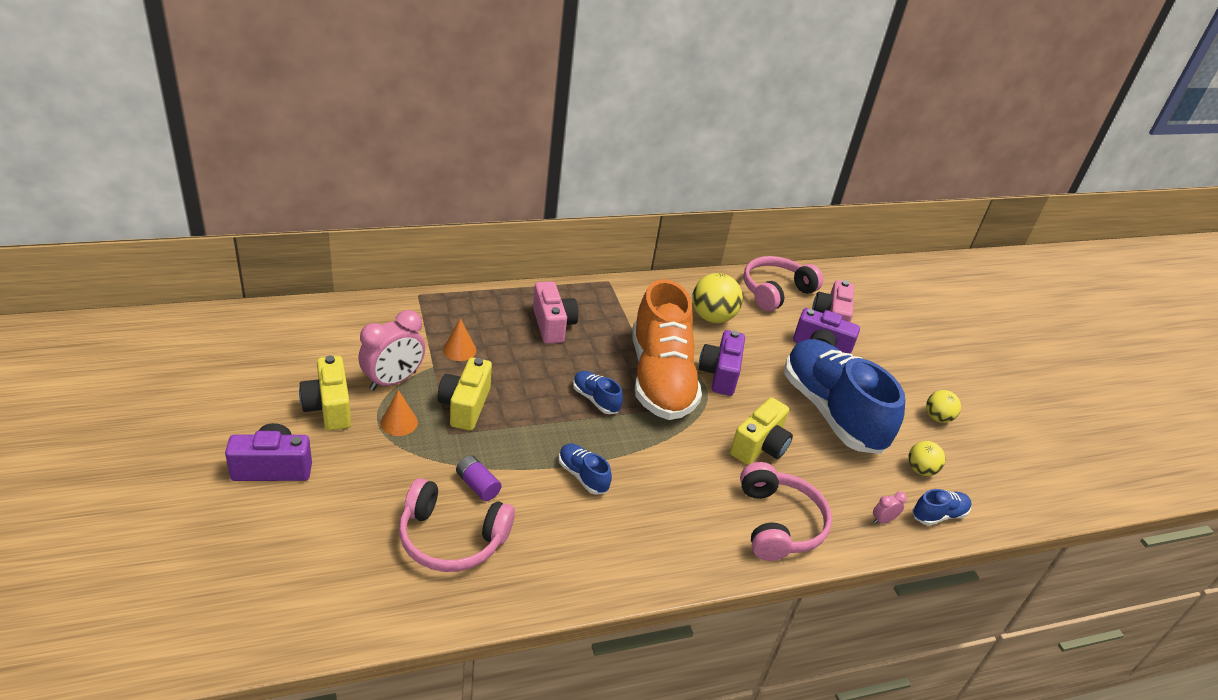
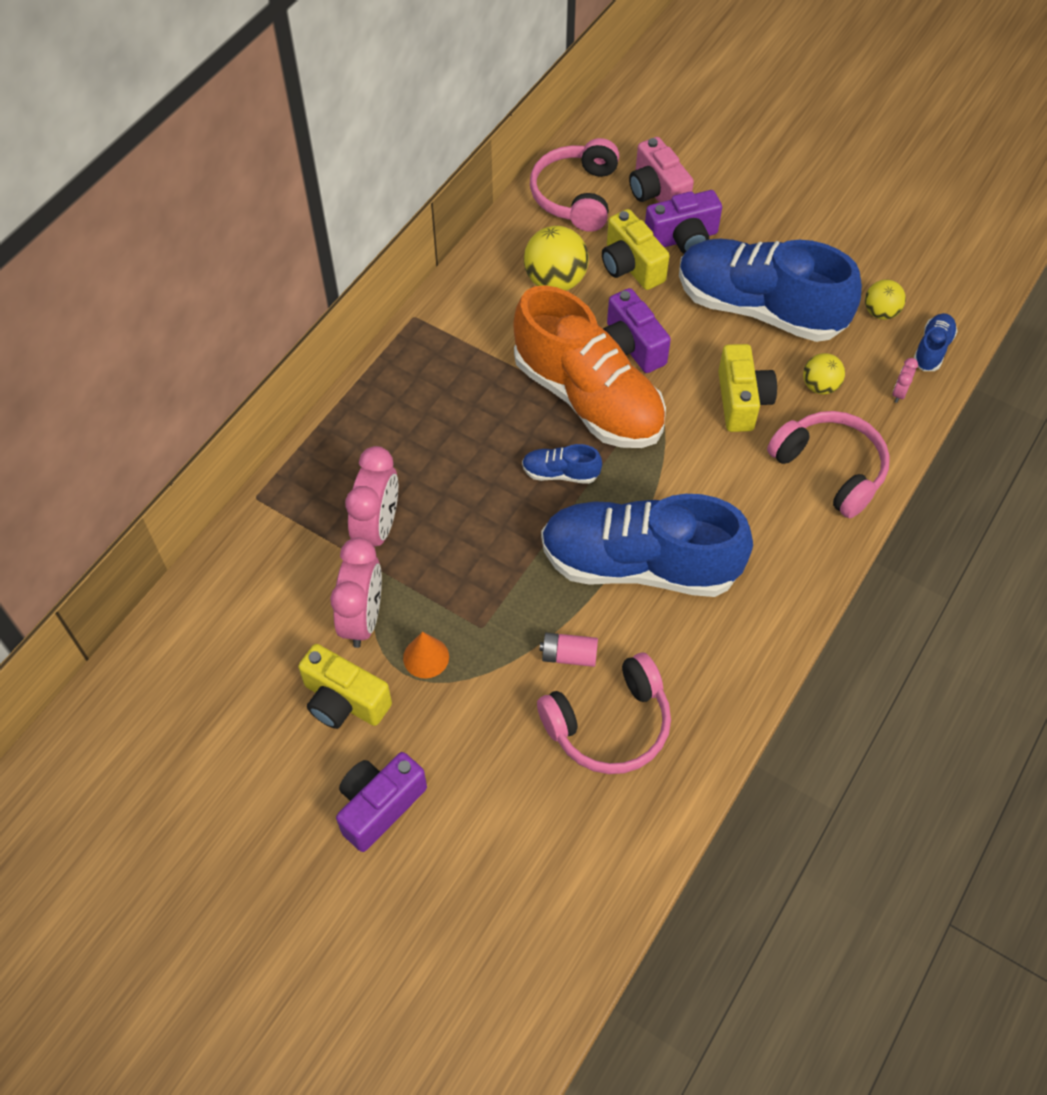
camera: 35 degrees left, 20 degrees up
(459, 350) = (378, 528): orange cone -> pink clock
(465, 406) = (460, 585): yellow camera -> yellow camera (631, 266)
(477, 485) = (569, 655): purple battery -> pink battery
(552, 325) = (426, 420): pink camera -> none
(583, 476) = (639, 564): blue shoe -> blue shoe, size x2.46
(937, 418) = (843, 239): yellow ball -> yellow ball (820, 386)

